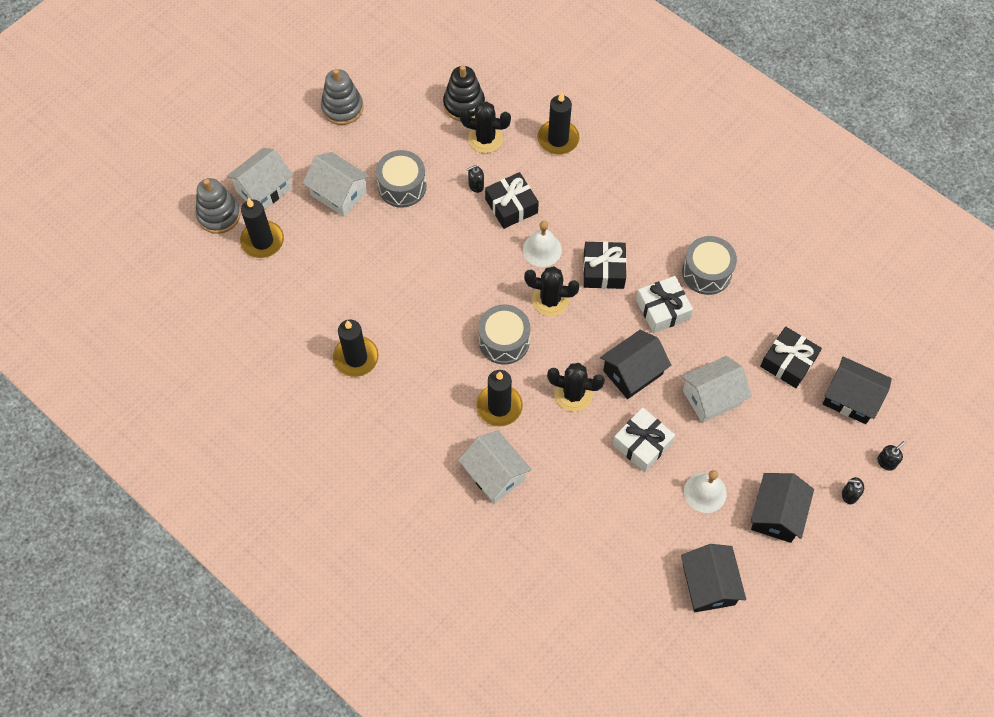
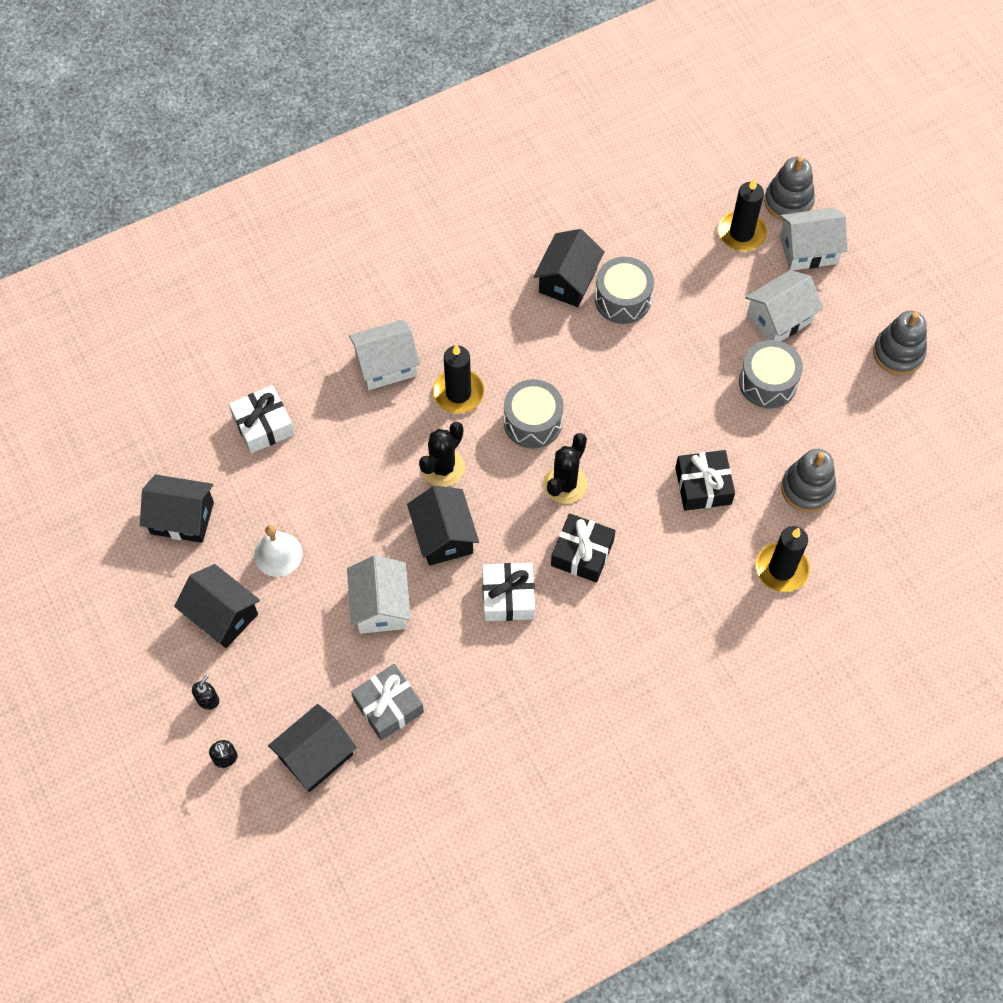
camera: 110 degrees right, 0 degrees up
(264, 189) = (808, 250): white house -> white house turned 75 degrees counterclockwise
(356, 358) = (568, 280): black candle -> black house
(464, 104) = (865, 482): black stacking toy -> none
(476, 185) = (744, 458): black soap dispenser -> none
(485, 139) = (807, 489): black cactus -> grey stacking toy
(542, 249) = (633, 498): white bell -> none
(642, 444) = (358, 514): white gift -> white gift (263, 425)
(706, 272) = (537, 665): grey drum -> grey drum (622, 299)
(788, 362) = (388, 706): black gift -> grey gift

